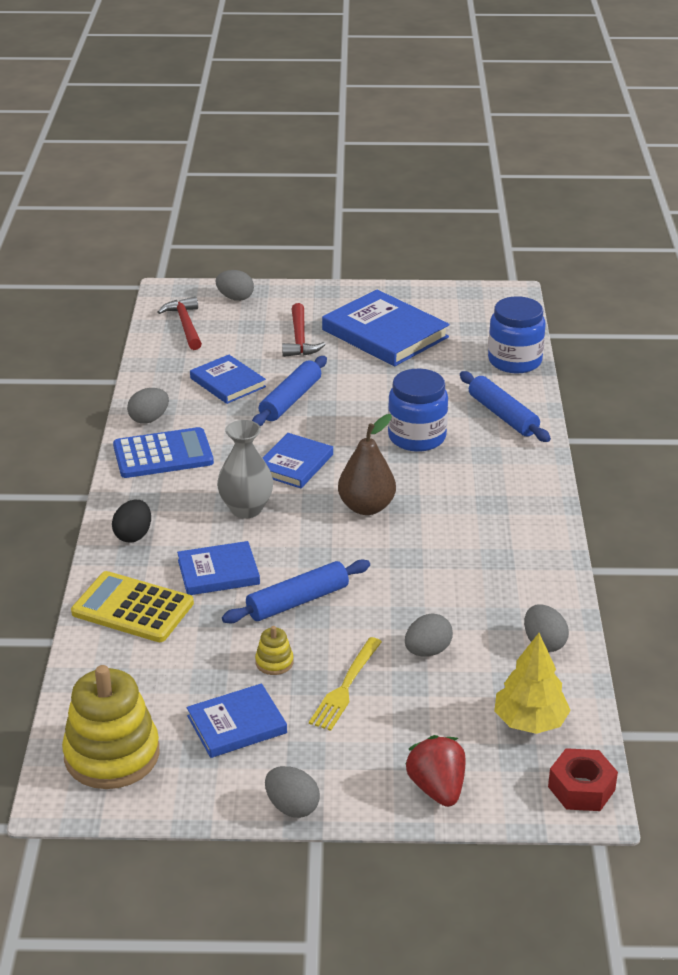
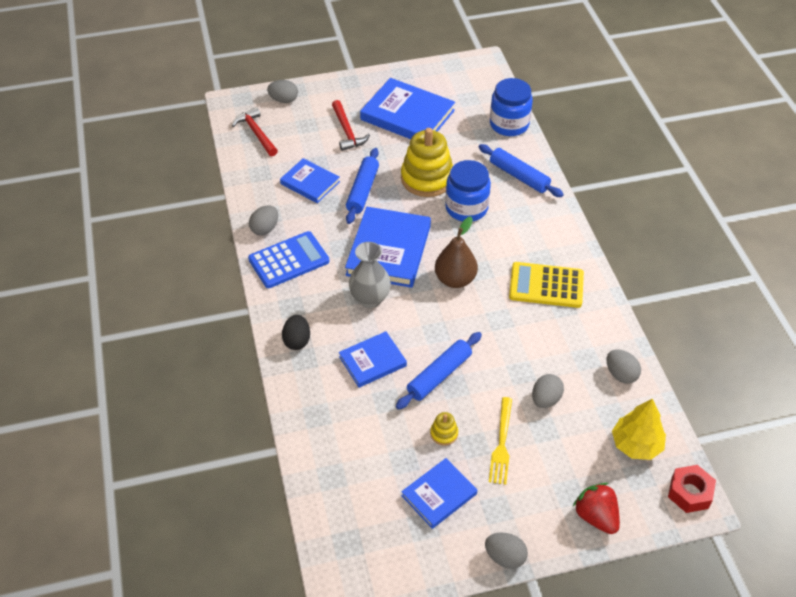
camera: 15 degrees left, 15 degrees up
(112, 755) = (361, 543): yellow stacking toy -> yellow stacking toy (427, 178)
(132, 608) = (323, 408): yellow calculator -> yellow calculator (546, 286)
(294, 464) = (388, 250): blue book -> blue book, size x1.71

